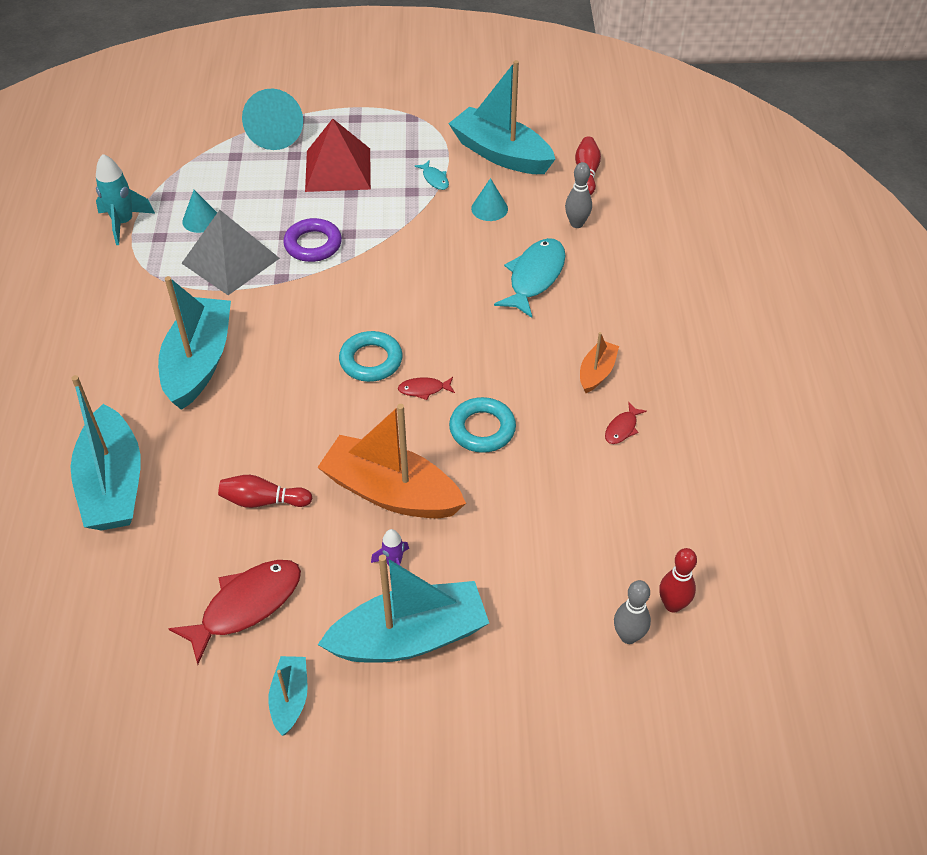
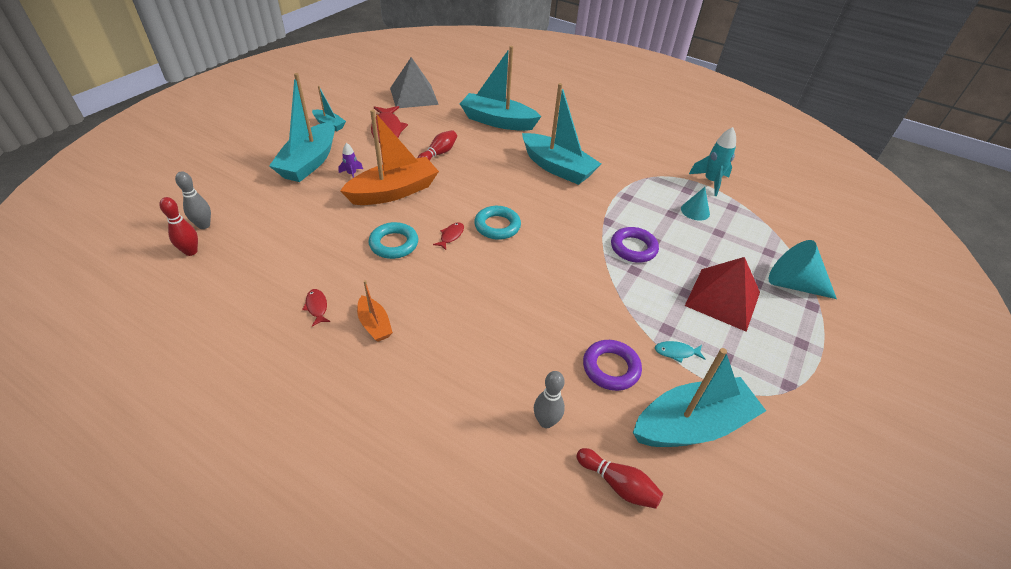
camera: 120 degrees right, 5 degrees down
(230, 260) = (642, 208): grey pyramid -> grey pyramid (414, 96)
(489, 208) = (611, 368): turquoise cone -> purple ring
(534, 277) = (502, 348): turquoise fish -> none

